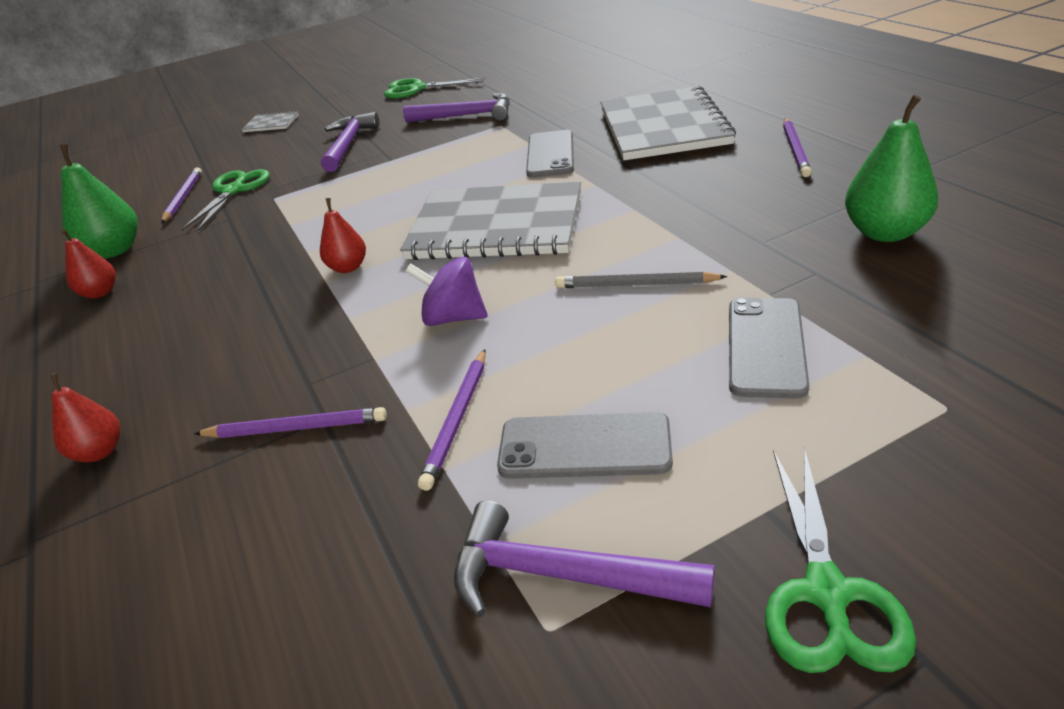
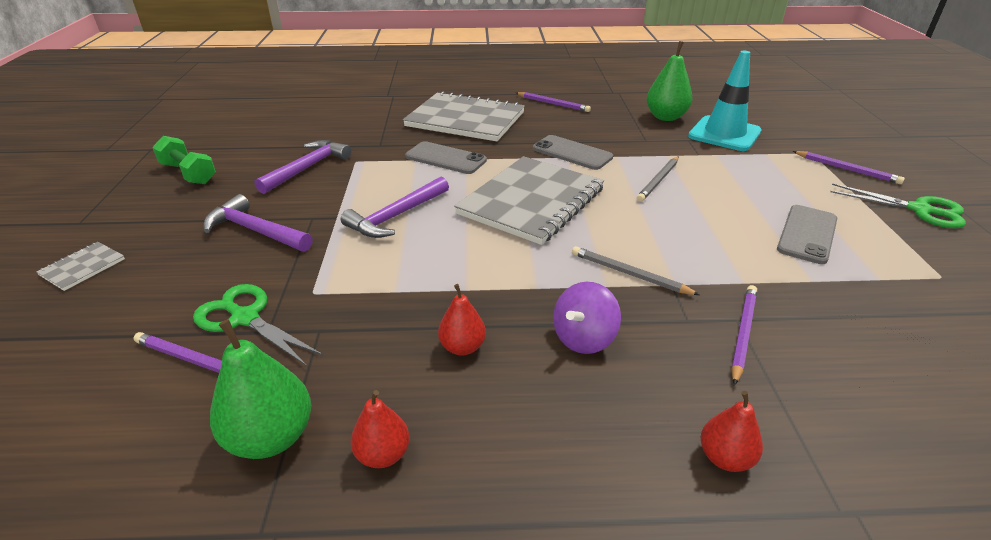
camera: 70 degrees left, 0 degrees up
(348, 267) = (522, 273): red pear -> red pear (462, 347)
(379, 325) = (629, 274): none -> grey pencil
(417, 89) = (188, 173): green scissors -> green dumbbell
(453, 318) = (645, 243): purple spinning top -> purple spinning top (583, 338)
(458, 419) = (764, 266): purple pencil -> purple pencil (847, 169)
(563, 576) = (905, 264): purple hammer -> purple hammer (396, 216)
(765, 347) = (745, 169): grey phone -> grey phone (572, 153)
(895, 298) = (724, 134): none -> turquoise traffic cone

